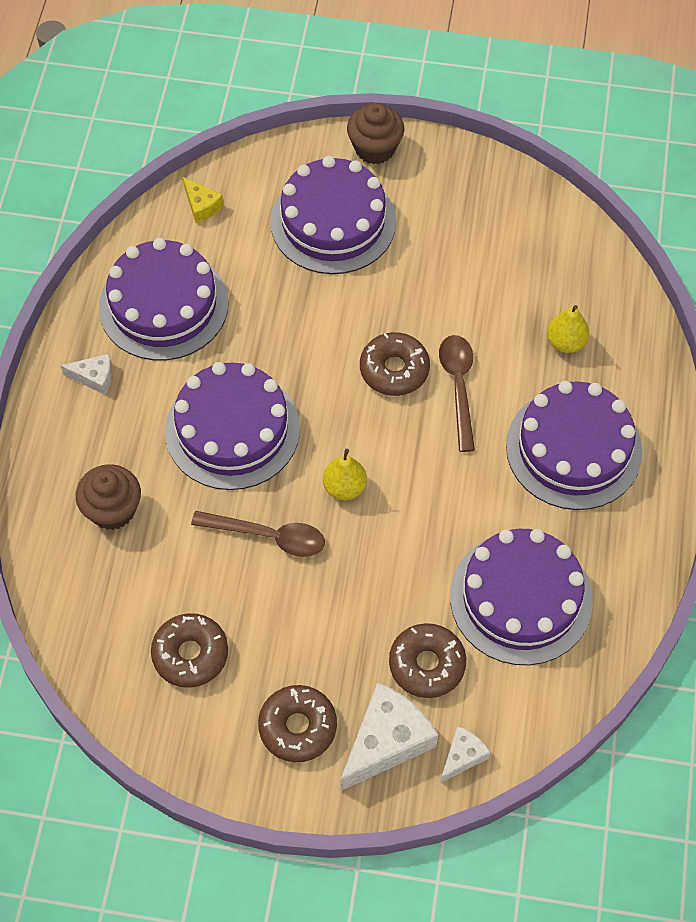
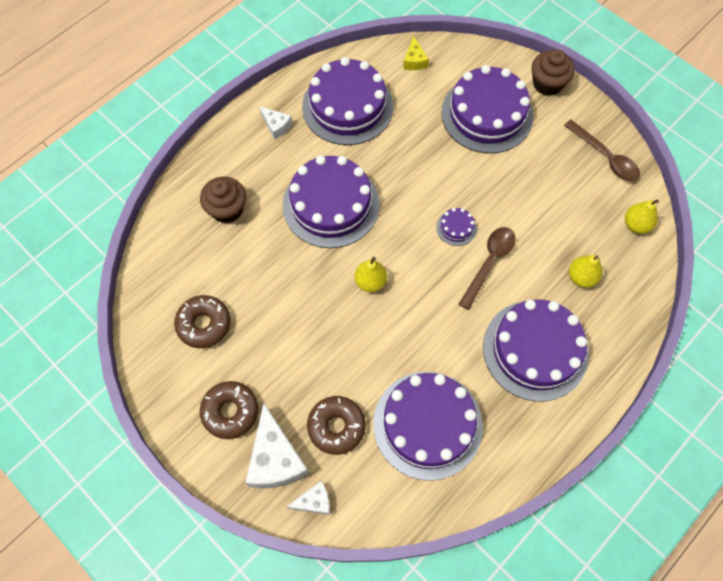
camera: 35 degrees right, 5 degrees up
(268, 536) = (302, 282): brown spoon -> brown spoon (605, 157)
(386, 741) = (275, 458): white cheese -> white cheese turned 90 degrees clockwise
(394, 370) = (456, 228): brown donut -> purple cake
(581, 252) = (636, 225): none -> yellow pear

